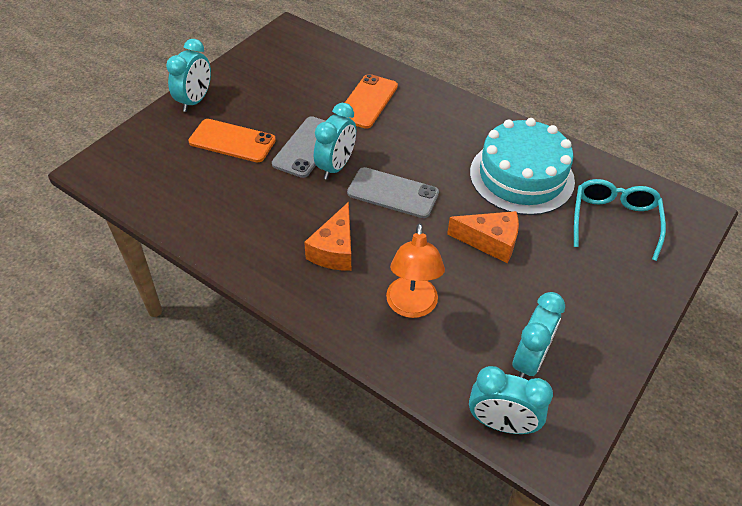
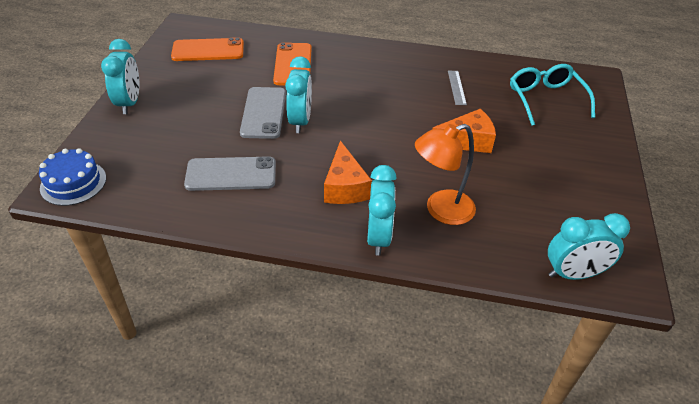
camera: 25 degrees left, 5 degrees down
(108, 167) = (73, 183): none -> blue cake
(232, 141) = (189, 127): orange phone -> orange phone (208, 50)
(393, 193) = (363, 128): grey phone -> grey phone (231, 174)
(411, 307) = (441, 210): orange lamp -> orange lamp turned 90 degrees clockwise
(521, 176) = (456, 87): turquoise cake -> grey ruler
(529, 360) = (559, 218): turquoise clock -> turquoise clock (378, 237)

